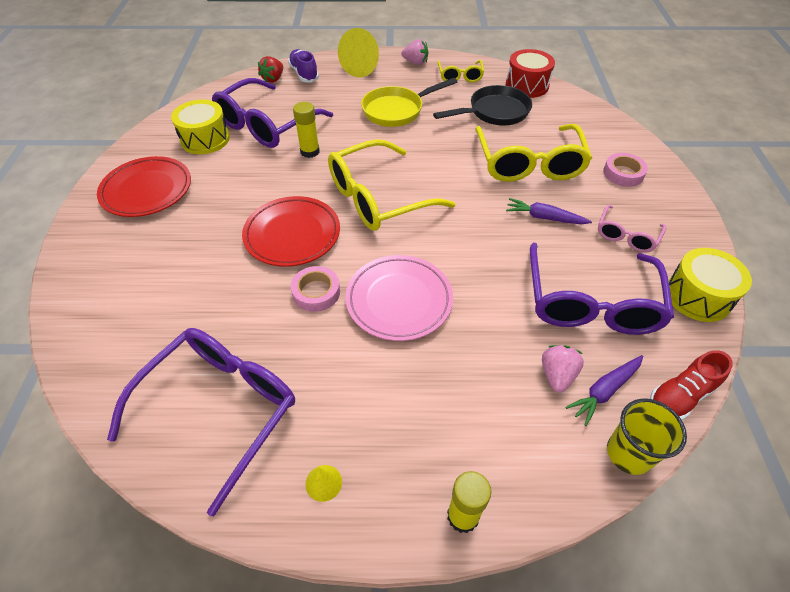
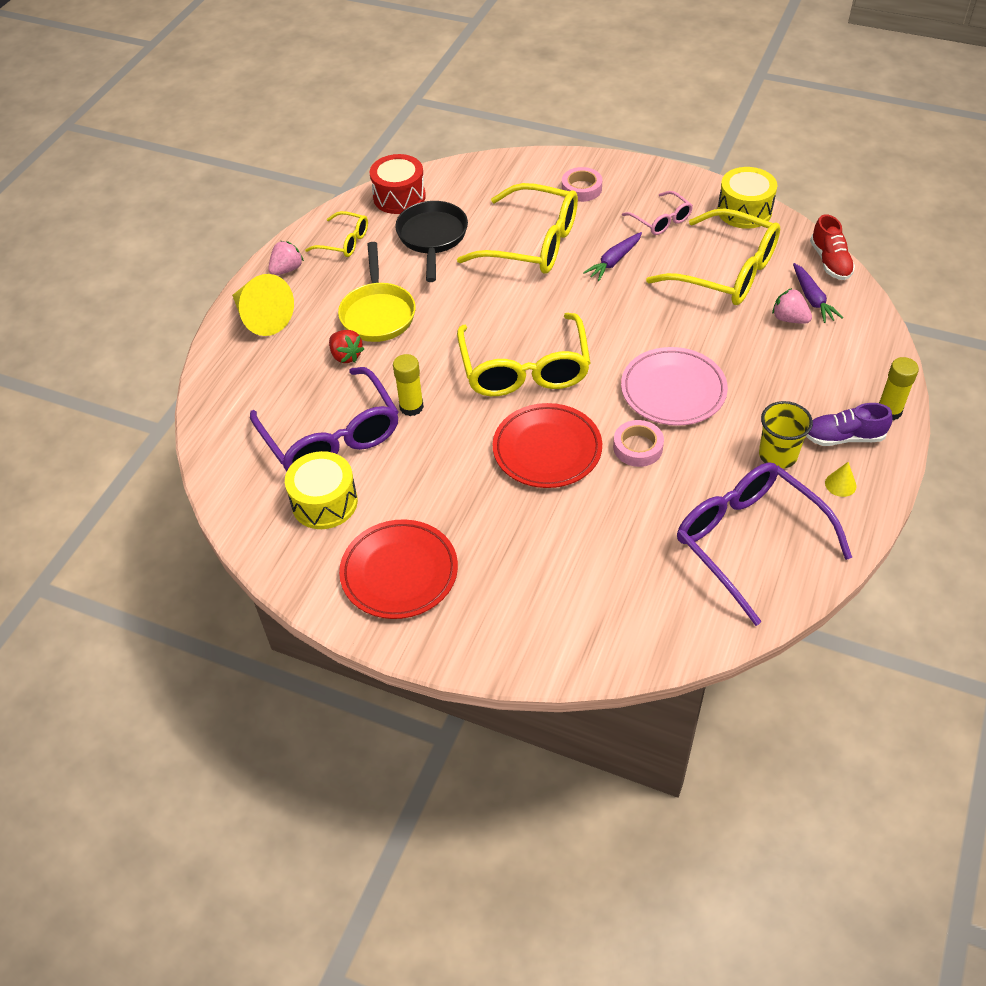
camera: 65 degrees left, 0 degrees up
(273, 79) = (227, 411): red strawberry -> red strawberry (346, 356)
(304, 74) = (237, 378): purple shoe -> purple shoe (843, 437)
(591, 303) = (726, 272): purple glasses -> yellow glasses
(629, 453) = (866, 307): yellow cup -> yellow cup (778, 455)

